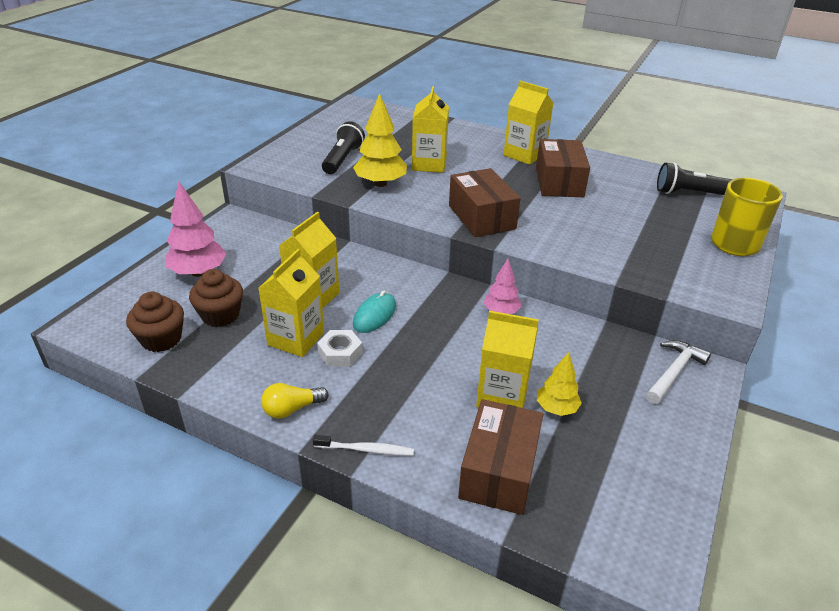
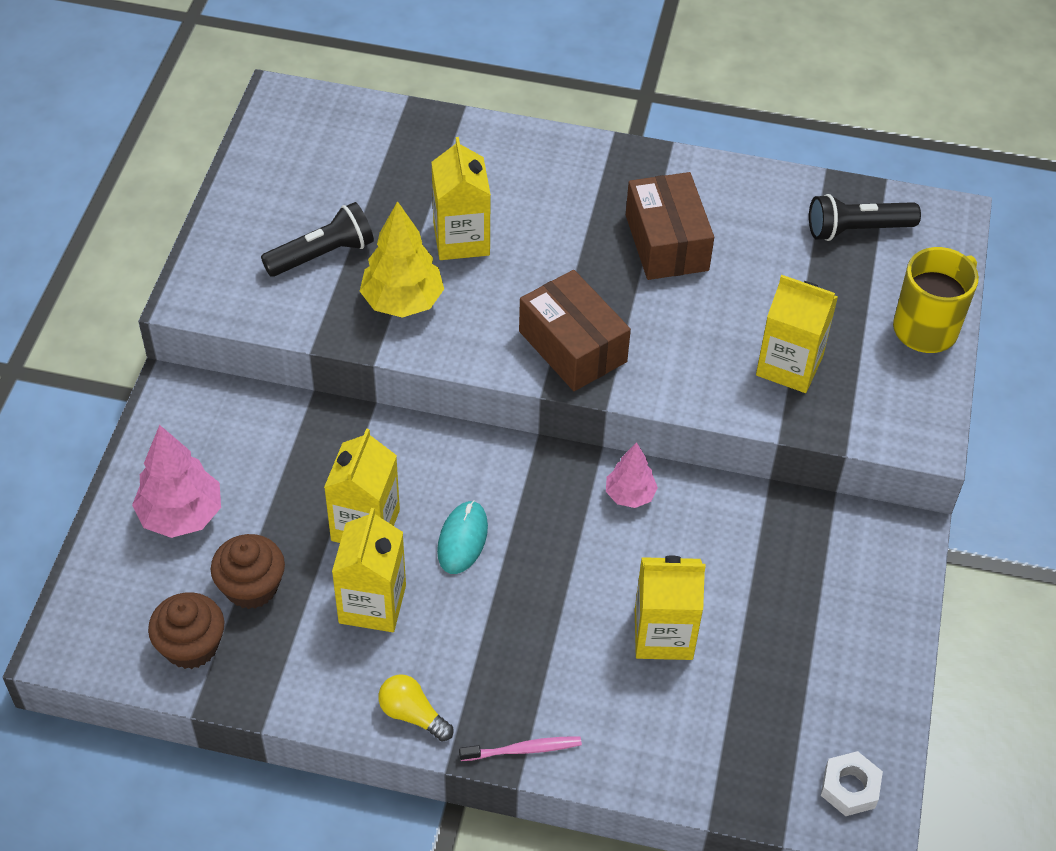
camera: 15 degrees left, 15 degrees up
(292, 409) = (412, 714): yellow light bulb -> yellow light bulb turned 75 degrees clockwise
(340, 353) = (439, 614): white nut -> white nut (850, 787)
(342, 159) = (322, 254): black flashlight -> black flashlight turned 60 degrees clockwise
(365, 449) = (523, 750): white toothbrush -> pink toothbrush
(499, 471) = (684, 741): brown box -> none
(524, 155) = (601, 185): yellow carton -> yellow carton (789, 365)
(556, 408) = (732, 638): yellow tree -> none
(674, 372) = (865, 548): white hammer -> none

